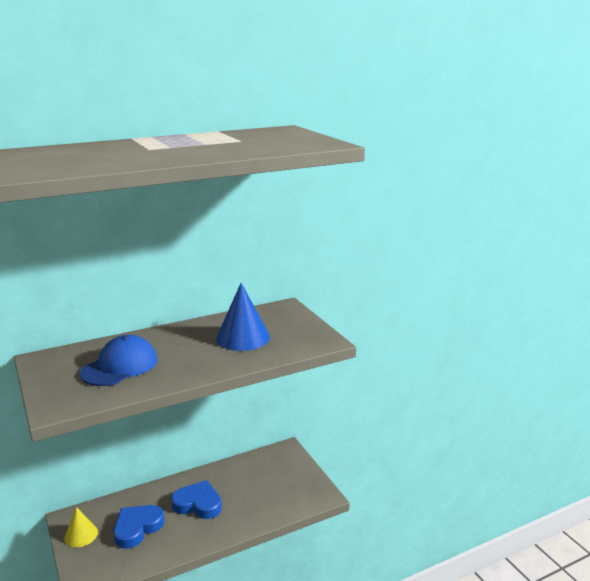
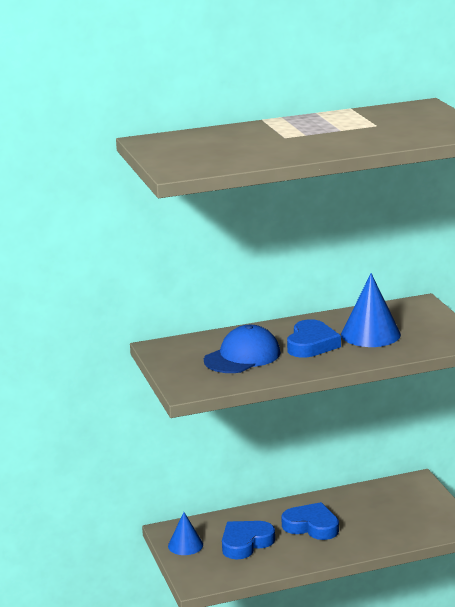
camera: 10 degrees right, 0 degrees up
(81, 535) = (185, 545): yellow cone -> blue cone
(188, 350) = (311, 344): none -> blue heart

